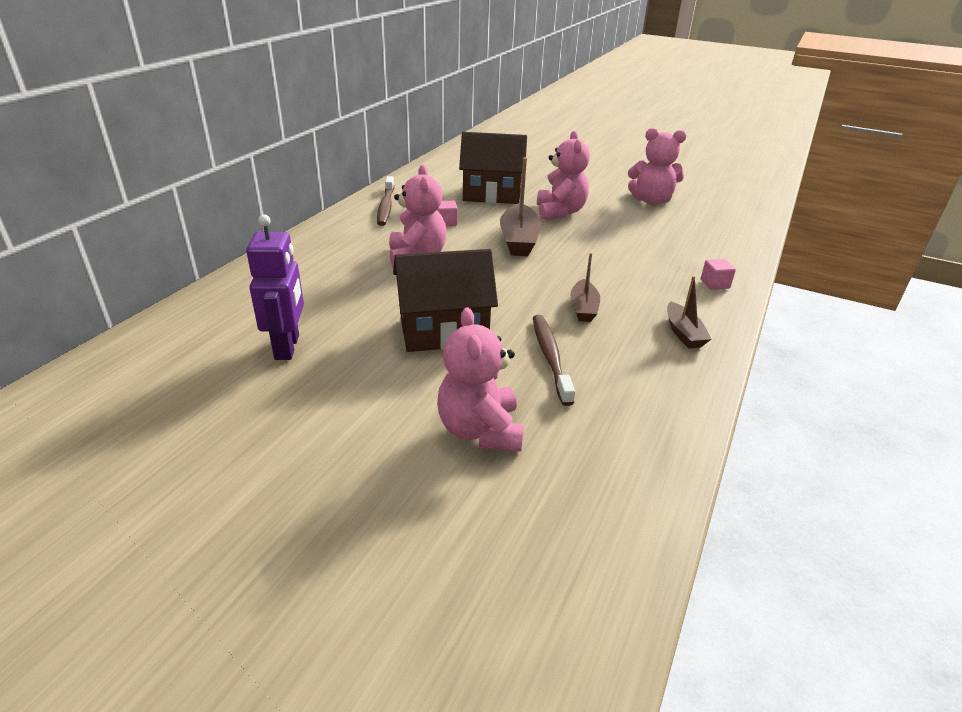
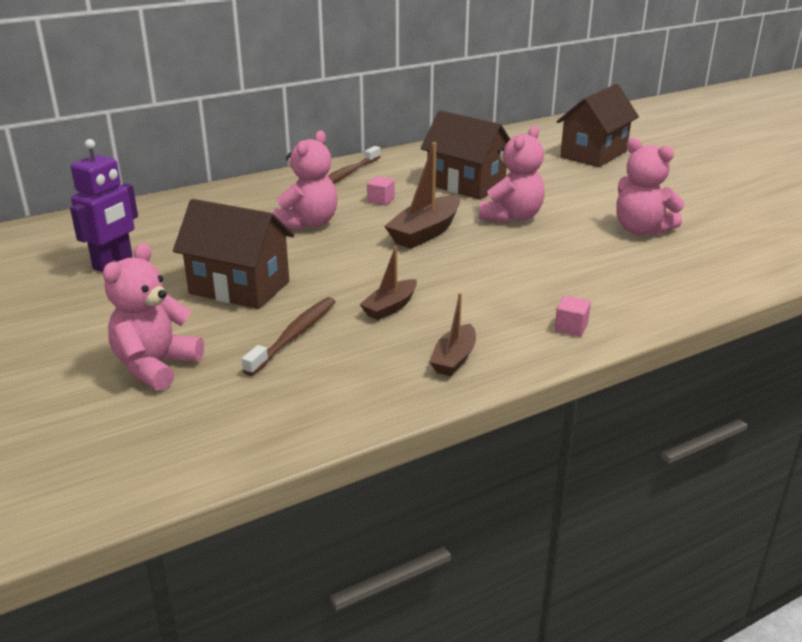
camera: 35 degrees right, 5 degrees down
(543, 152) = (593, 154): none -> brown house

